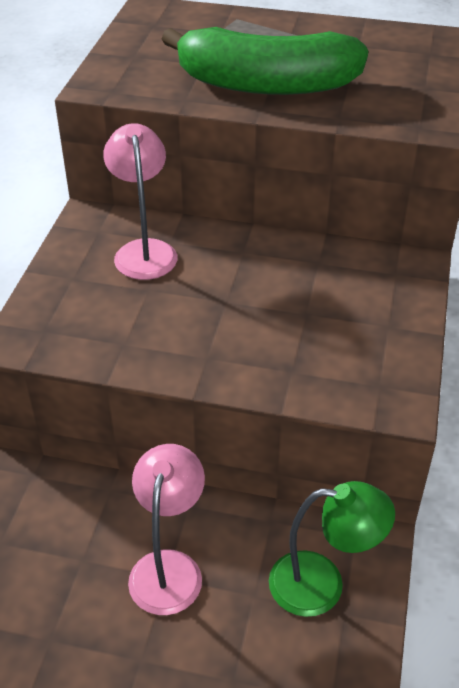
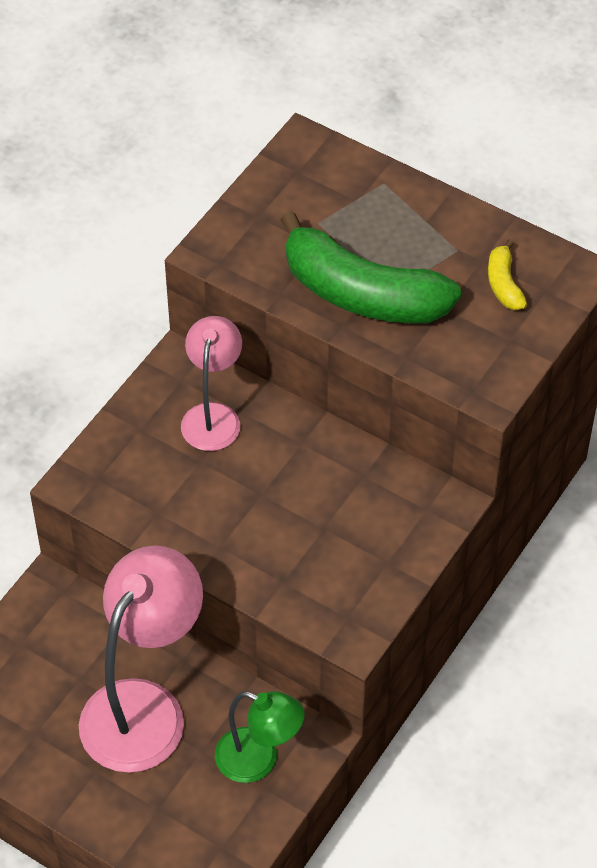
camera: 20 degrees right, 10 degrees up
(169, 567) = (144, 707): pink lamp -> pink lamp, size x1.71
(390, 55) = (504, 284): none -> yellow banana

